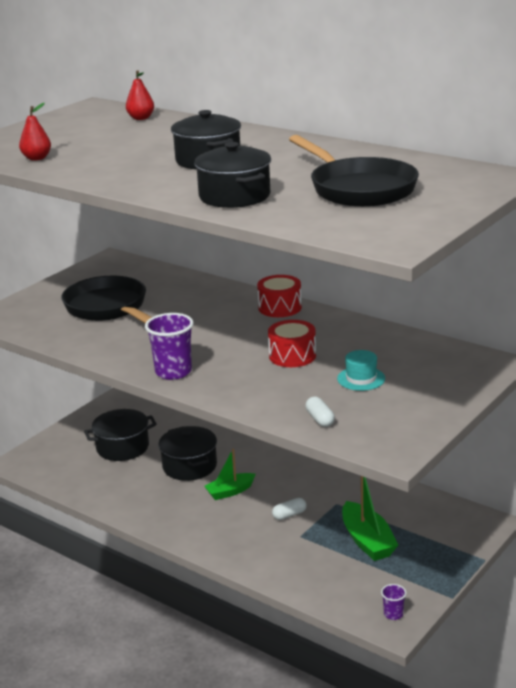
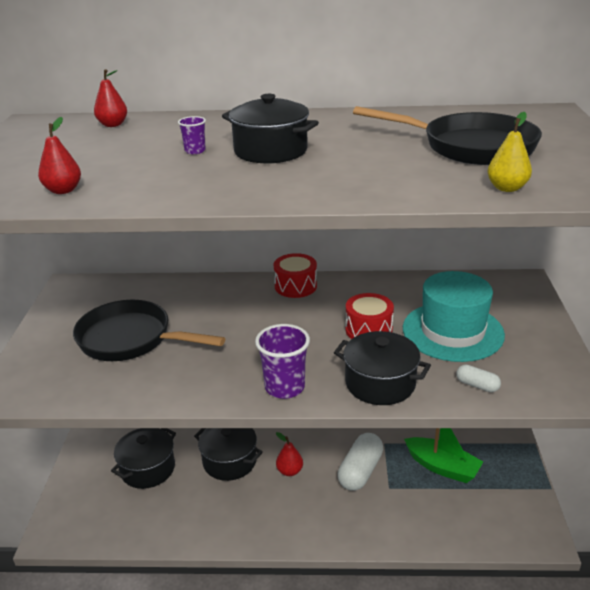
camera: 35 degrees left, 5 degrees up
(230, 492) = (289, 471): green boat -> red pear
(234, 196) = (375, 181): black pot -> black pot (380, 383)
(289, 515) = (360, 471): white capsule -> white capsule, size x2.00
(313, 222) = (507, 188): none -> yellow pear
(361, 379) = (452, 331): turquoise hat -> turquoise hat, size x2.16
(393, 614) = (531, 526): purple cup -> purple cup (195, 151)

